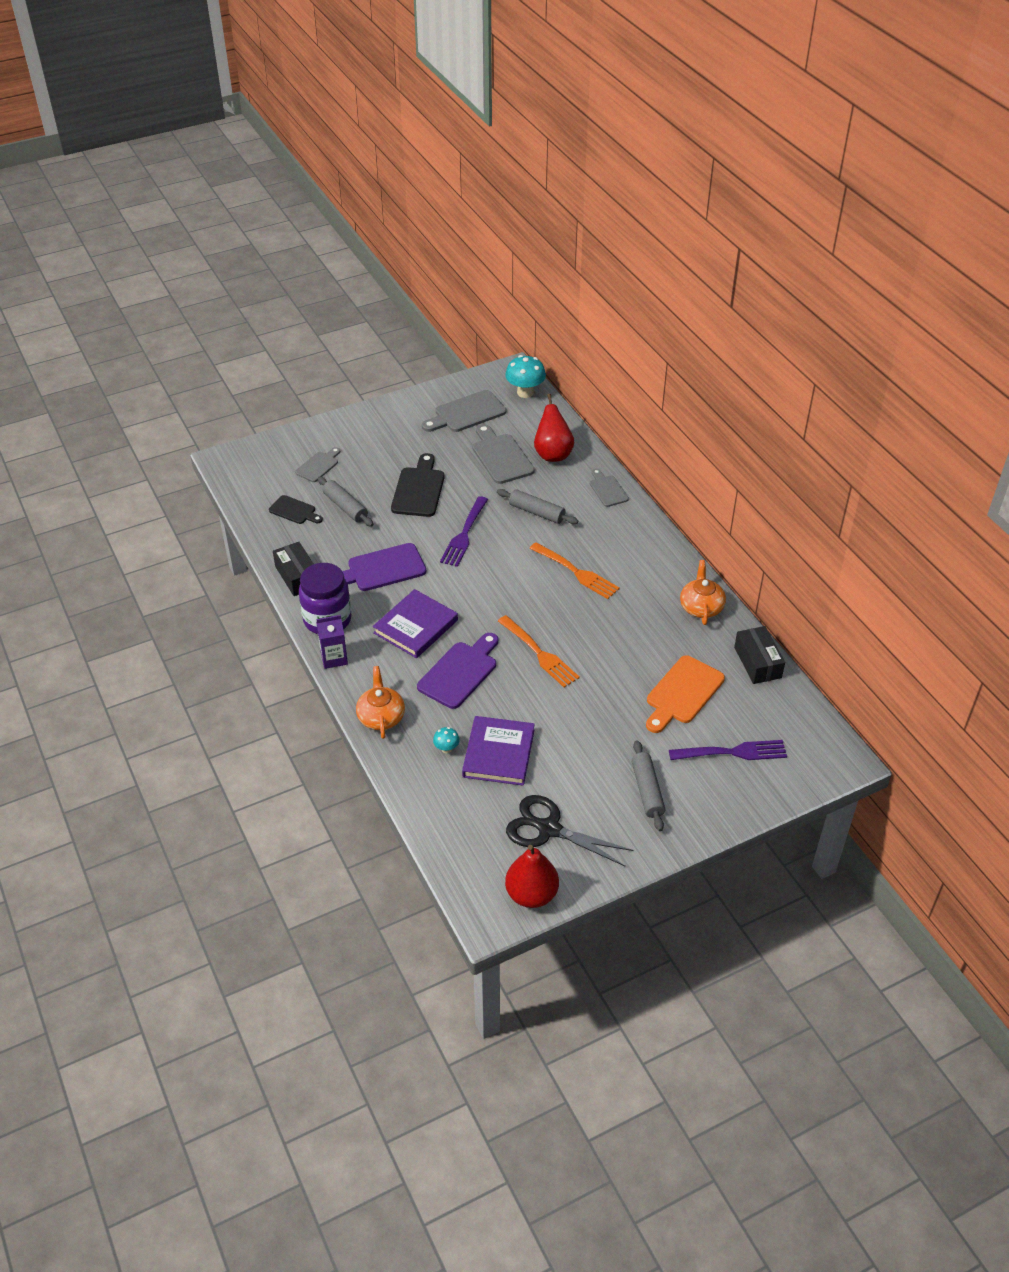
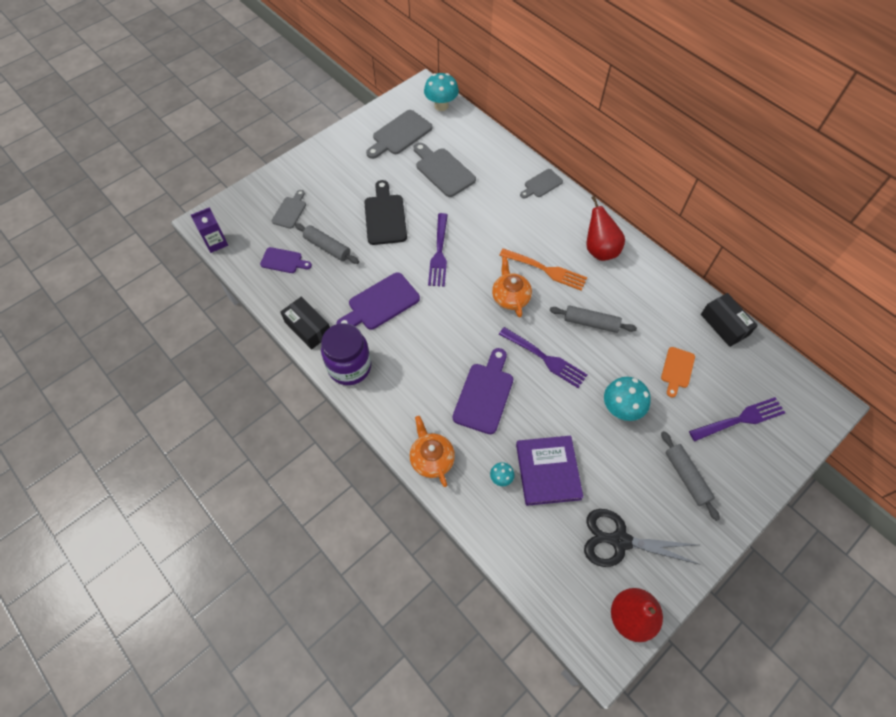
camera: 15 degrees left, 15 degrees up
(294, 511) = (283, 261): black cutting board -> purple cutting board
(334, 658) = (369, 406): purple carton -> purple carton (216, 242)
(416, 626) = (430, 356): purple book -> none
(537, 512) = (492, 218): grey rolling pin -> grey rolling pin (591, 323)
(539, 654) = (545, 358): orange fork -> purple fork
(553, 454) = (485, 160): red pear -> red pear (599, 250)
(603, 715) = (621, 409): none -> turquoise mushroom
(607, 489) = (541, 184): grey cutting board -> grey cutting board turned 90 degrees counterclockwise
(682, 693) = (677, 369): orange cutting board -> orange cutting board, size x0.61
(701, 607) = (659, 281): orange teapot -> orange teapot (510, 297)

